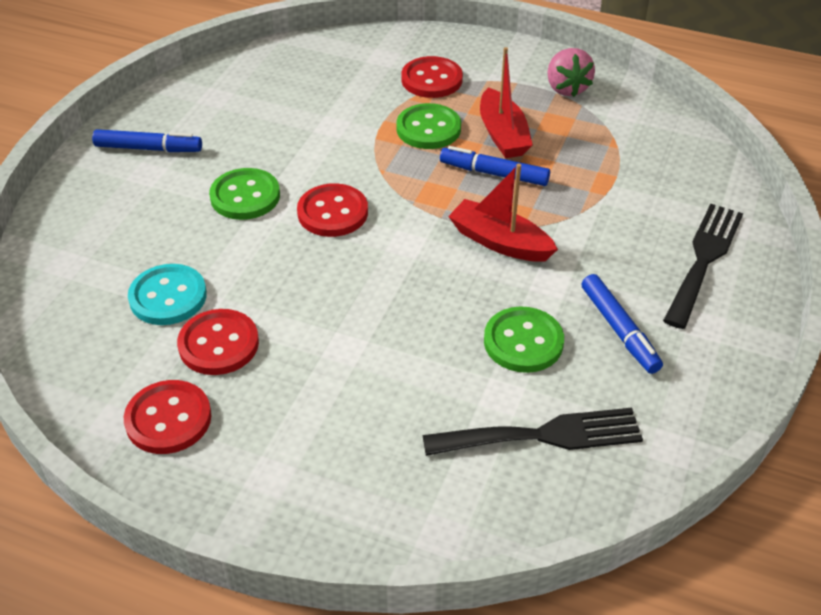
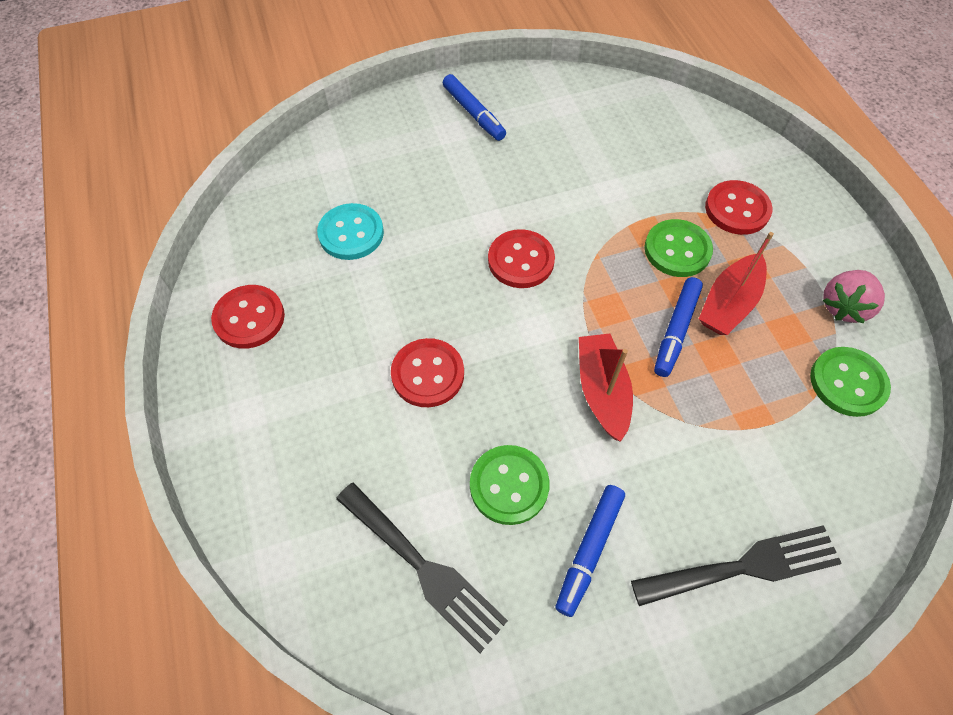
camera: 50 degrees right, 15 degrees up
(218, 344) = (335, 294): red button -> red button (428, 374)
(245, 196) = (484, 199): green button -> green button (847, 383)
(494, 173) = (676, 331): blue marker -> blue marker turned 135 degrees counterclockwise

